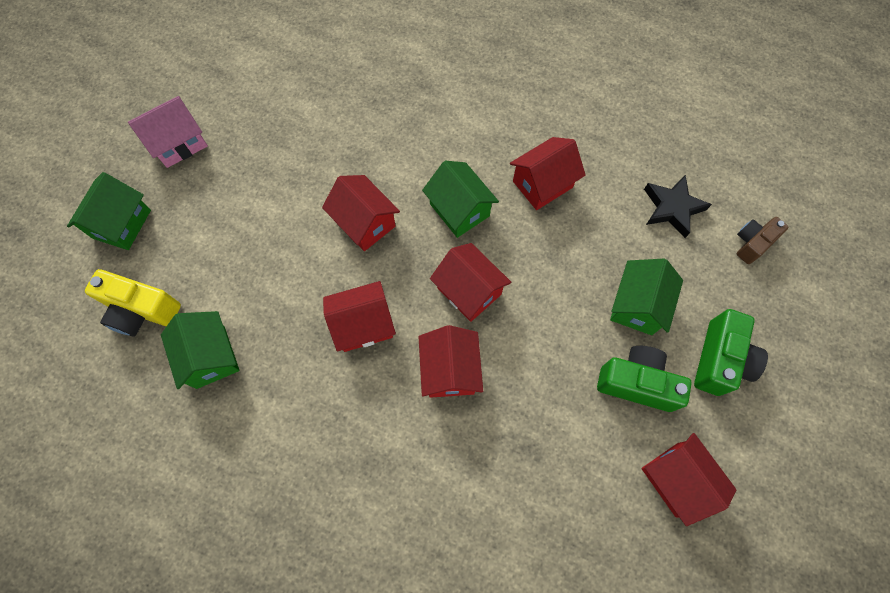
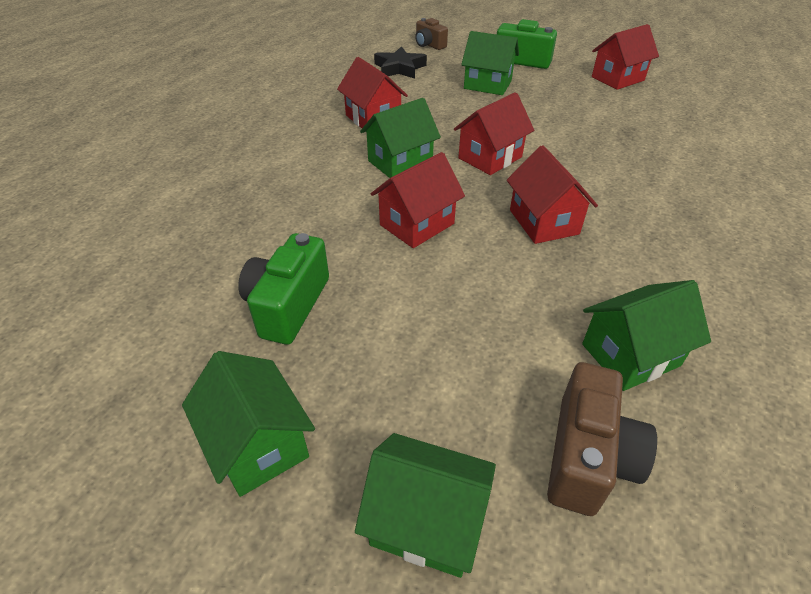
camera: 90 degrees left, 25 degrees down
(141, 310) = (587, 457): yellow camera -> brown camera
(179, 143) = (258, 444): pink house -> green house
(450, 370) = (574, 168): red house -> none
(636, 383) = (551, 88): green camera -> green camera (288, 305)

